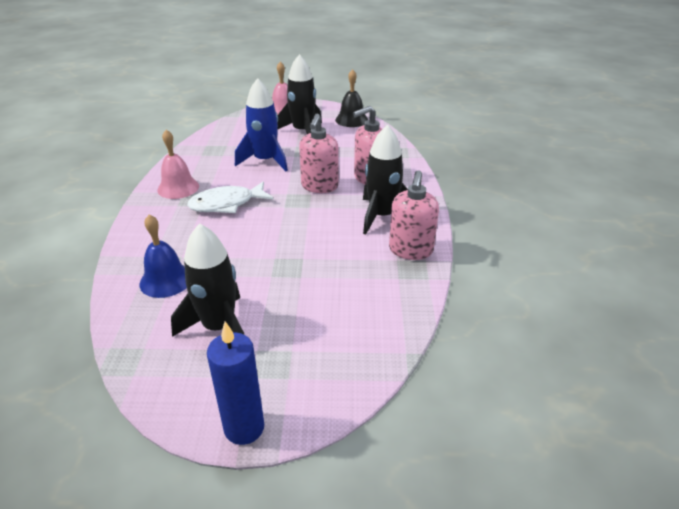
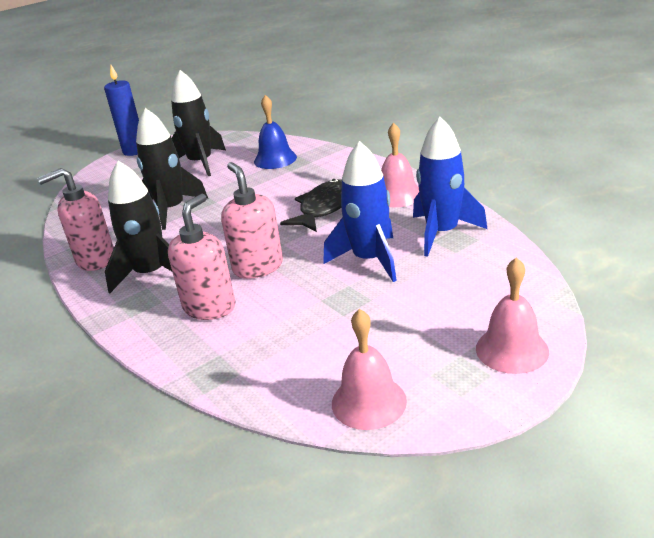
camera: 145 degrees right, 5 degrees down
(211, 155) = (442, 233): none -> blue rocket
(226, 204) = (324, 208): white fish -> black fish
(302, 131) = (404, 327): black rocket -> black rocket (171, 210)
(351, 120) = (368, 402): black bell -> pink bell
(410, 250) = (95, 260): pink soap dispenser -> pink soap dispenser turned 90 degrees counterclockwise

